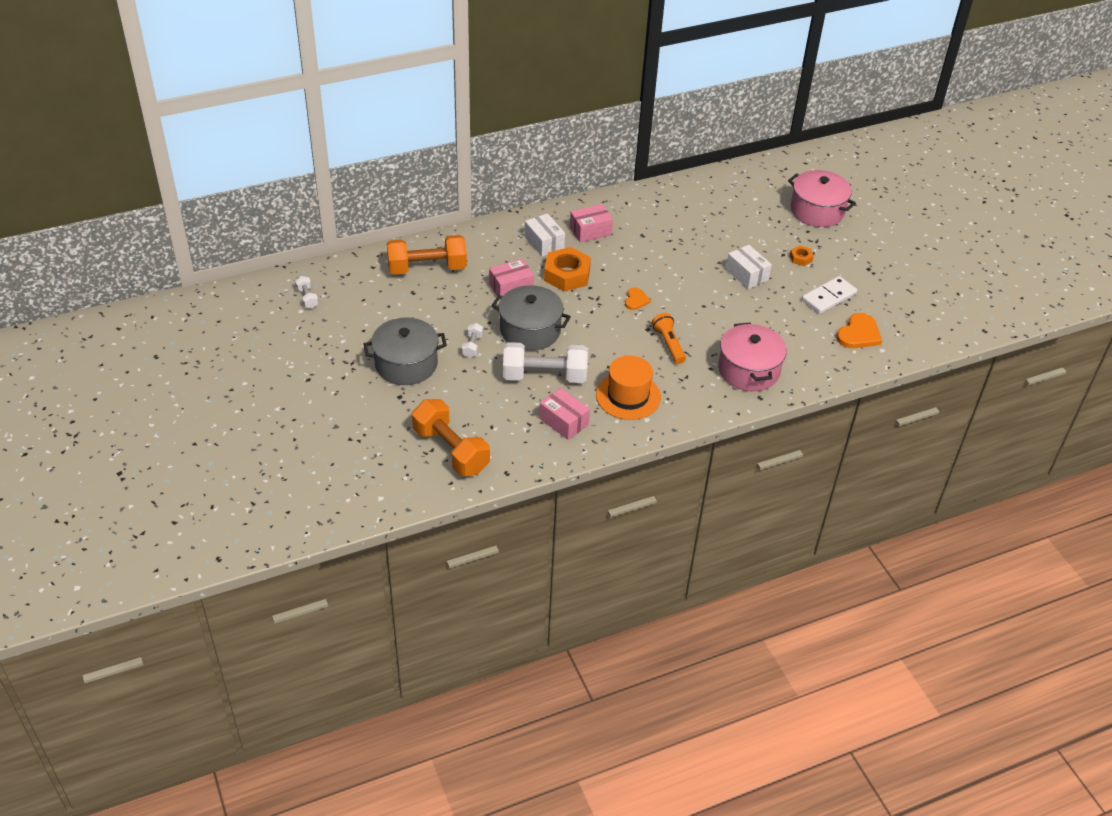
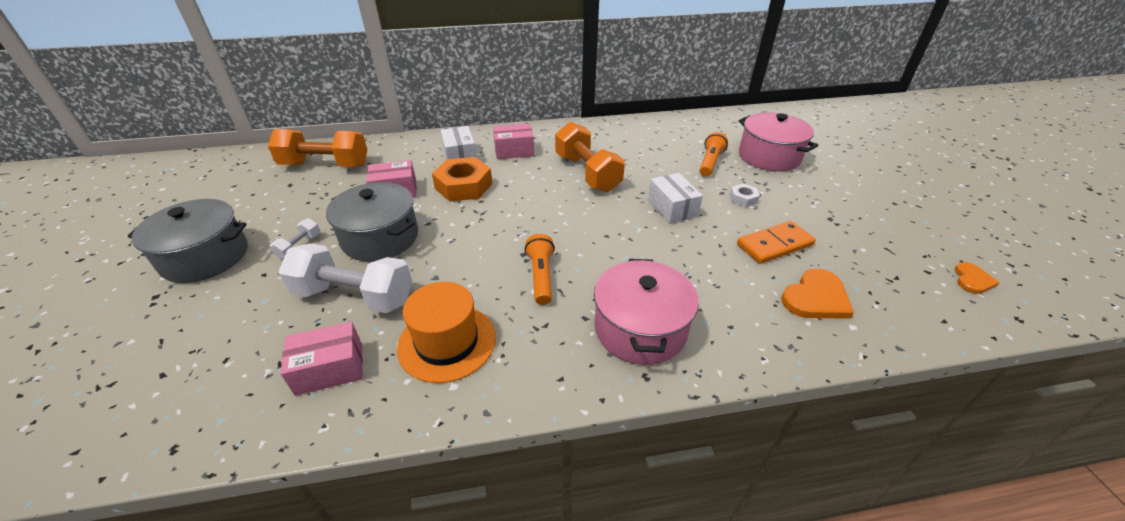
camera: 15 degrees right, 5 degrees down
(307, 298) = (182, 178): white dumbbell -> none
(451, 450) = (134, 390): orange dumbbell -> orange dumbbell (587, 173)
(564, 421) = (330, 369): pink box -> pink box turned 75 degrees counterclockwise
(636, 300) = (526, 220): orange heart -> orange heart (972, 280)
(768, 223) = (710, 162): none -> orange flashlight
(801, 258) = (743, 198): orange nut -> white nut
(828, 297) = (774, 245): white domino -> orange domino

